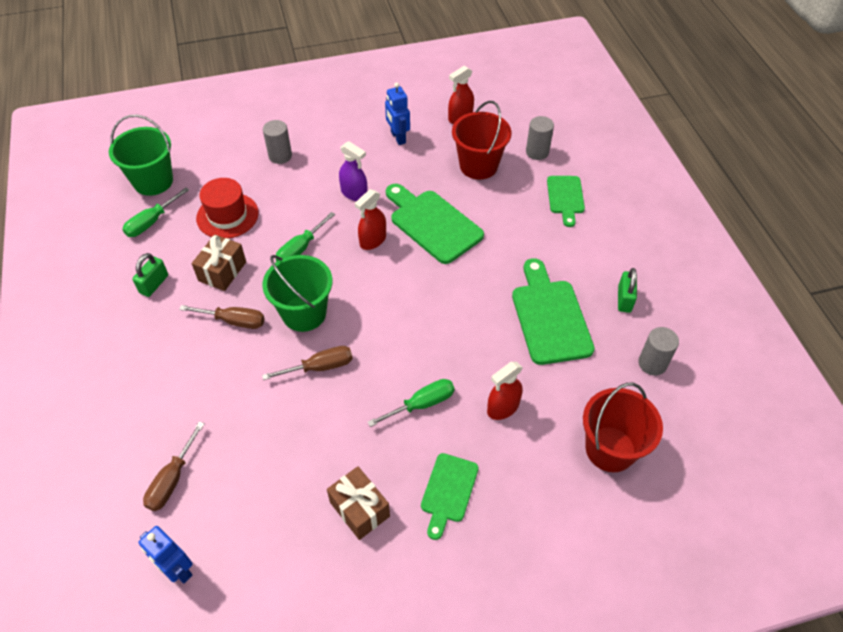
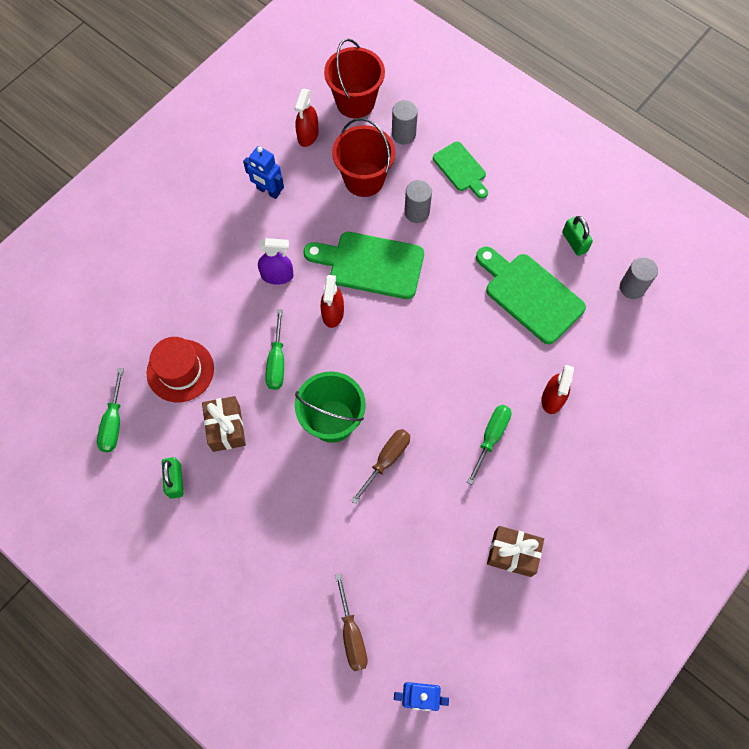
camera: 35 degrees left, 15 degrees up
(153, 181) = (74, 379): green bucket -> none
(234, 321) = (279, 468): brown screwdriver -> none
(280, 156) = (174, 277): grey cylinder -> grey cylinder (417, 212)
(448, 491) = (564, 494): green cutting board -> none
(610, 449) = (650, 380): red bucket -> red bucket (355, 102)

